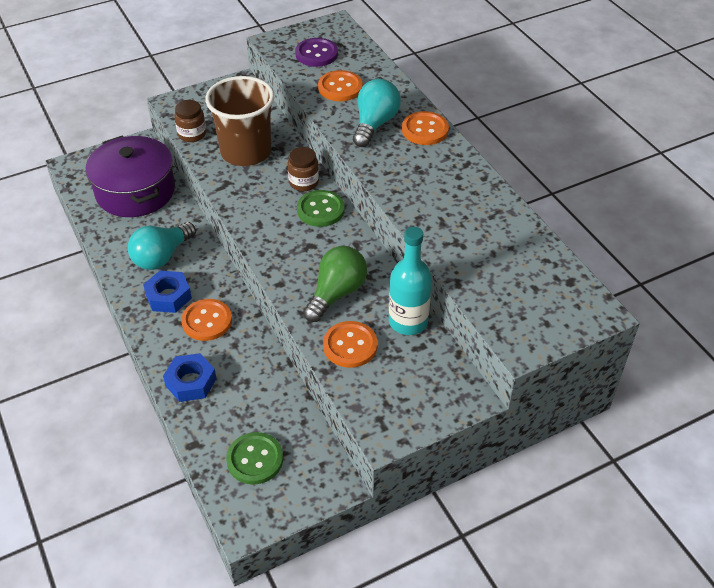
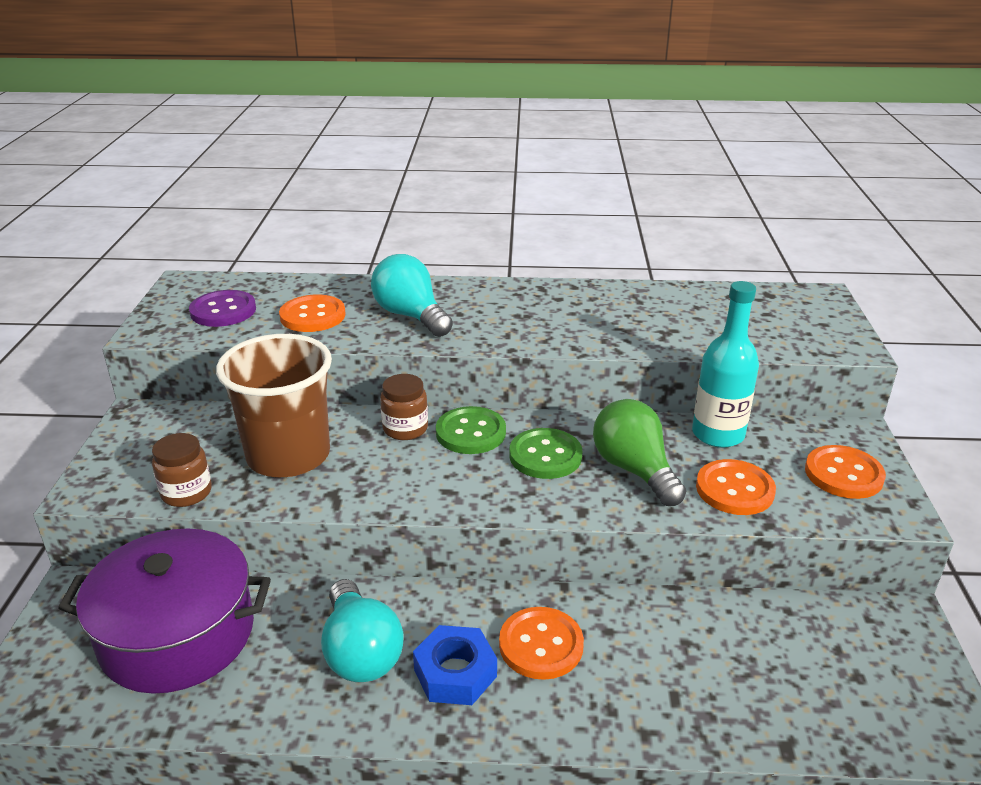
camera: 60 degrees left, 15 degrees down
(191, 382) = (656, 707): blue nut -> none
(255, 459) = (840, 684): green button -> green button (545, 456)
(425, 130) = (458, 291): orange button -> orange button (843, 474)

